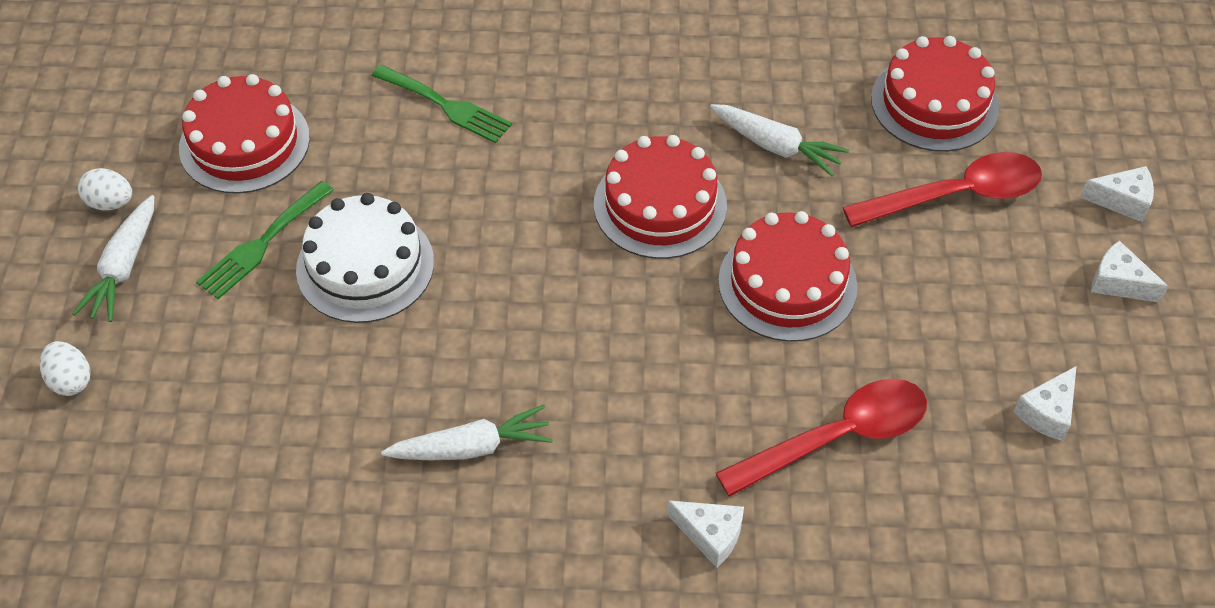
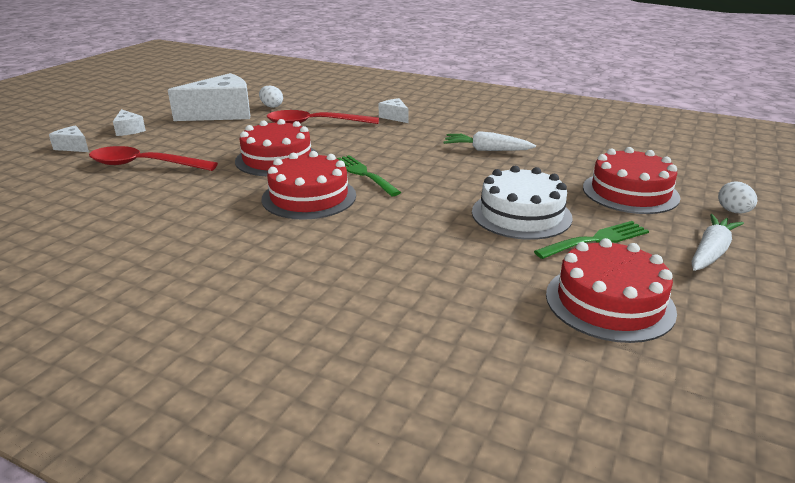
camera: 155 degrees left, 25 degrees down
(110, 203) = (736, 292): white egg -> white egg (271, 106)
(446, 106) = (414, 281): green fork -> green fork (363, 174)
(776, 146) = (205, 203): white carrot -> none
(934, 103) = (82, 197): red cake -> red cake (630, 192)
(1047, 412) = (222, 113): white cheese -> white cheese, size x2.18

